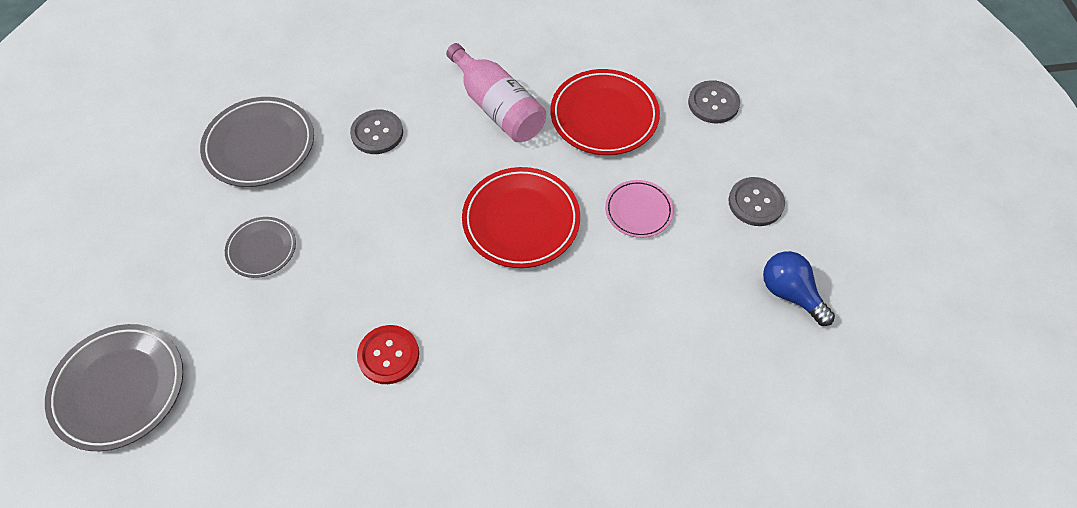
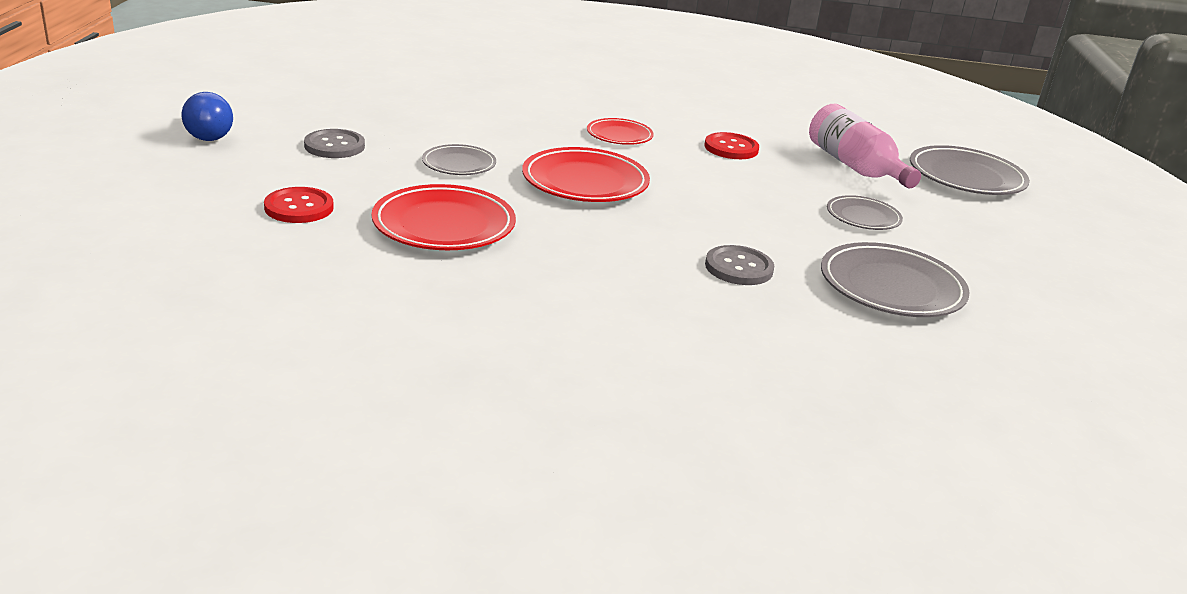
camera: 170 degrees left, 30 degrees down
(498, 107) = (575, 257): pink bottle -> pink bottle (855, 167)
(513, 337) = (619, 135): none -> red plate
(638, 211) = (459, 164): pink plate -> grey plate
(713, 103) = (299, 207): grey button -> red button
(790, 293) = (361, 107): blue light bulb -> blue light bulb (207, 134)

